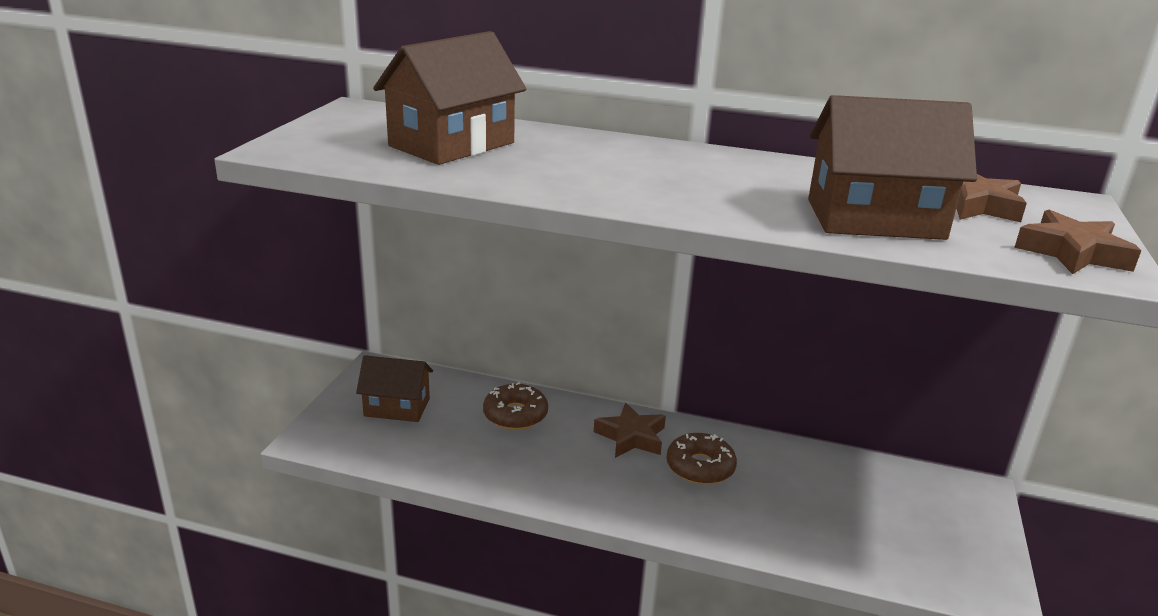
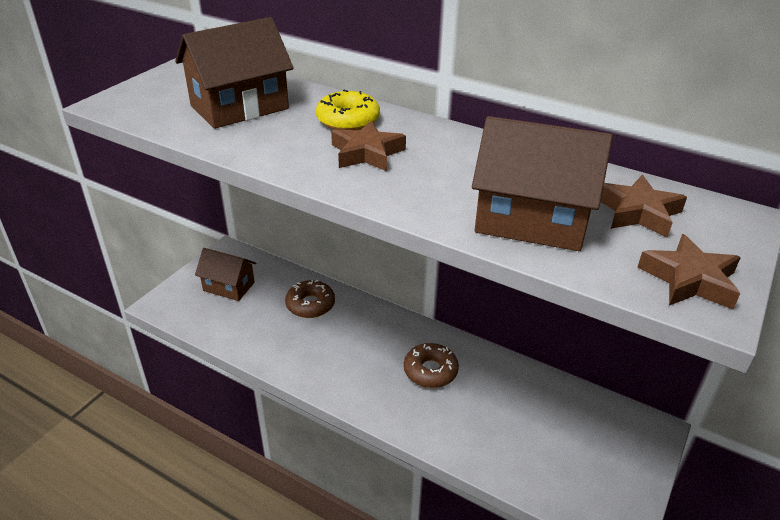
camera: 15 degrees right, 10 degrees up
(594, 149) = (348, 120): none -> yellow donut
(631, 437) = (389, 336): brown star -> brown star (367, 153)

